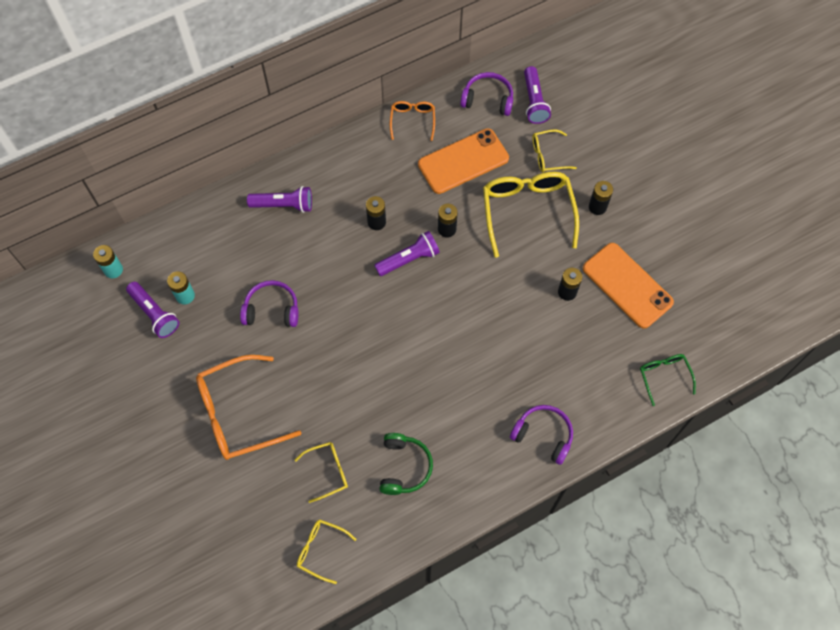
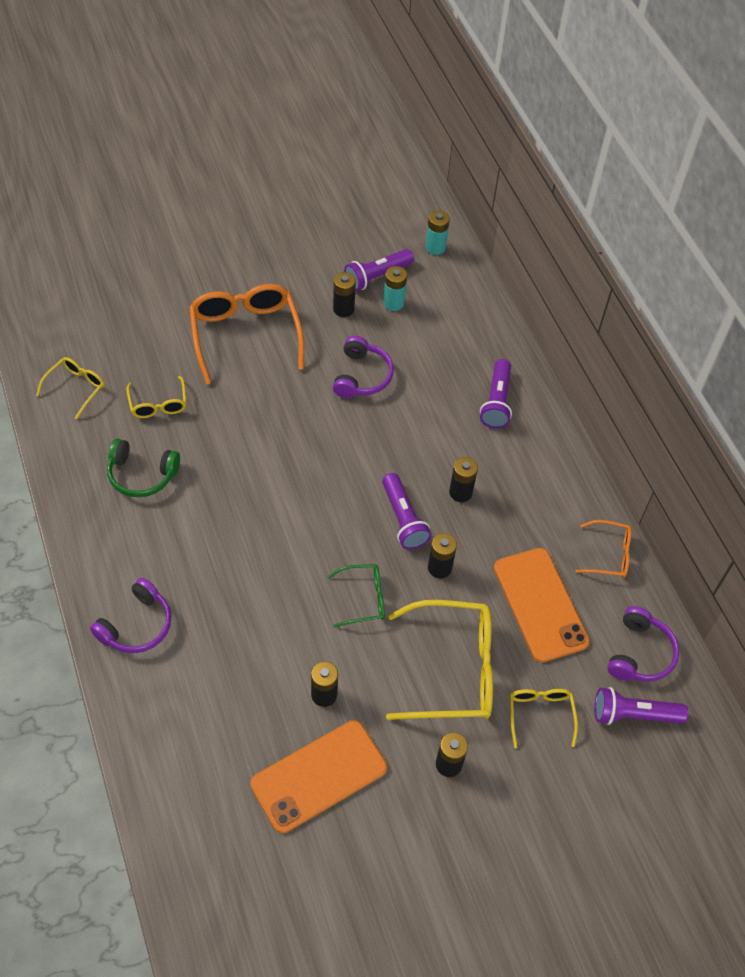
camera: 95 degrees right, 10 degrees down
(197, 336) = (343, 309): none -> black battery
(664, 376) = (175, 792): green glasses -> green glasses (363, 599)

